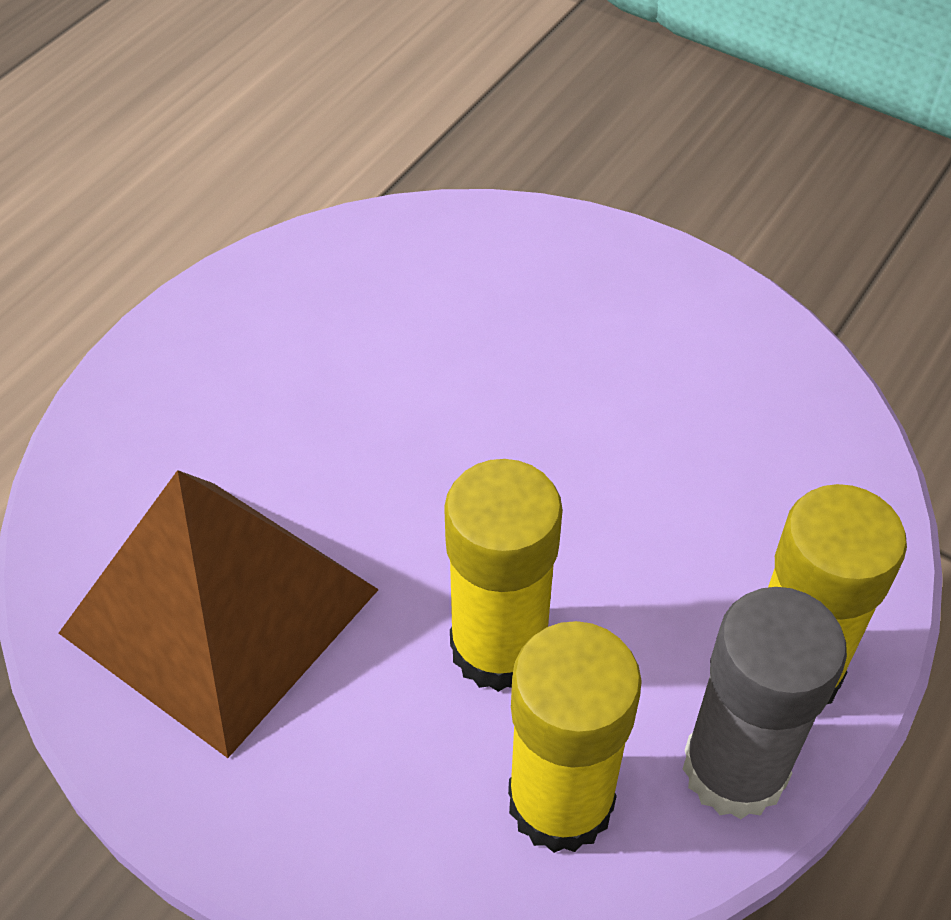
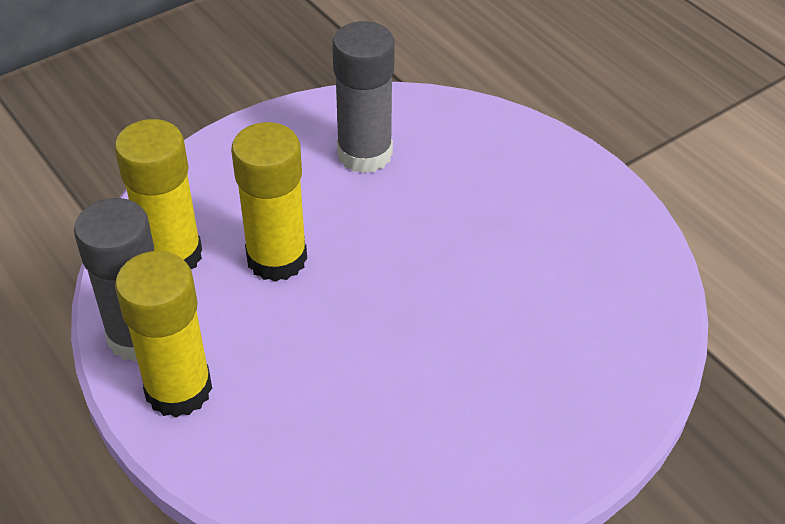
camera: 110 degrees right, 5 degrees down
(221, 610) = (364, 154): brown pyramid -> grey glue stick

